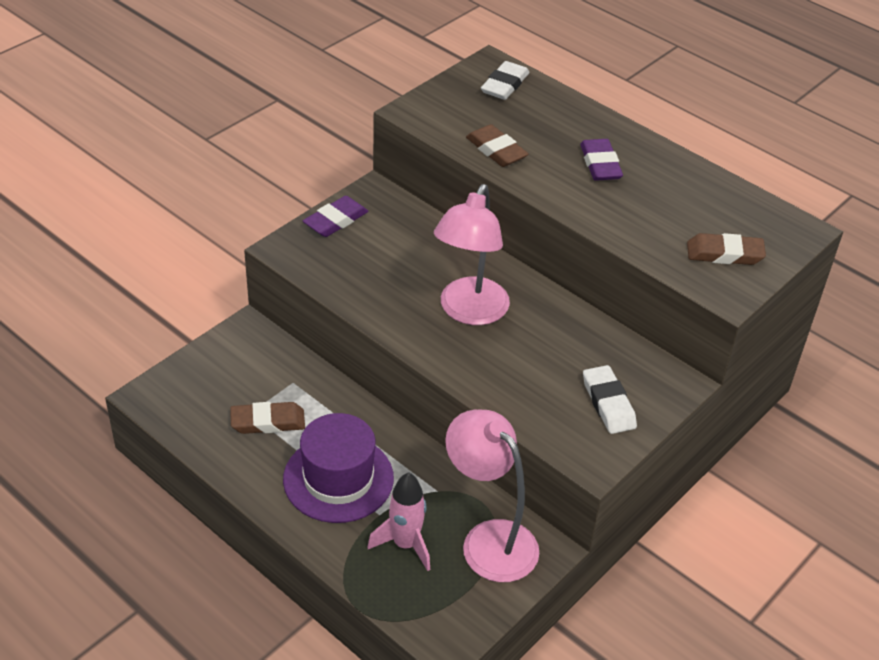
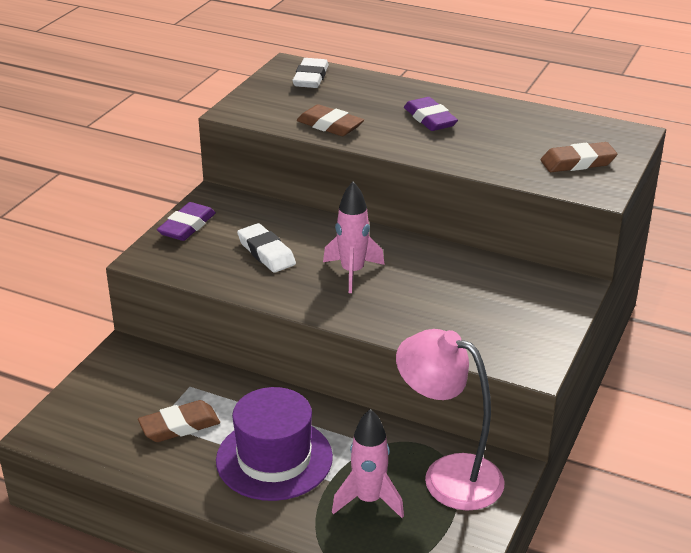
camera: 15 degrees left, 10 degrees down
(469, 312) = (352, 272): pink lamp -> pink rocket
(608, 403) = (520, 317): white eraser -> white eraser (266, 252)

